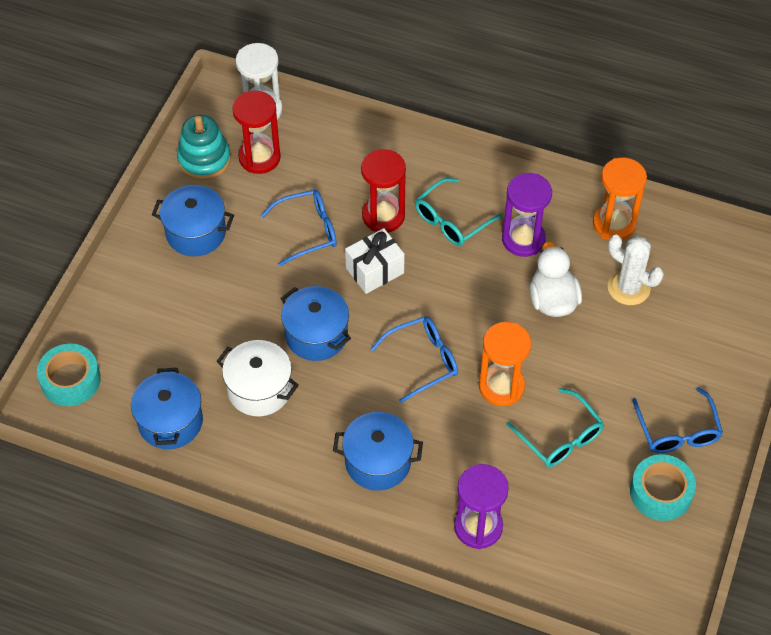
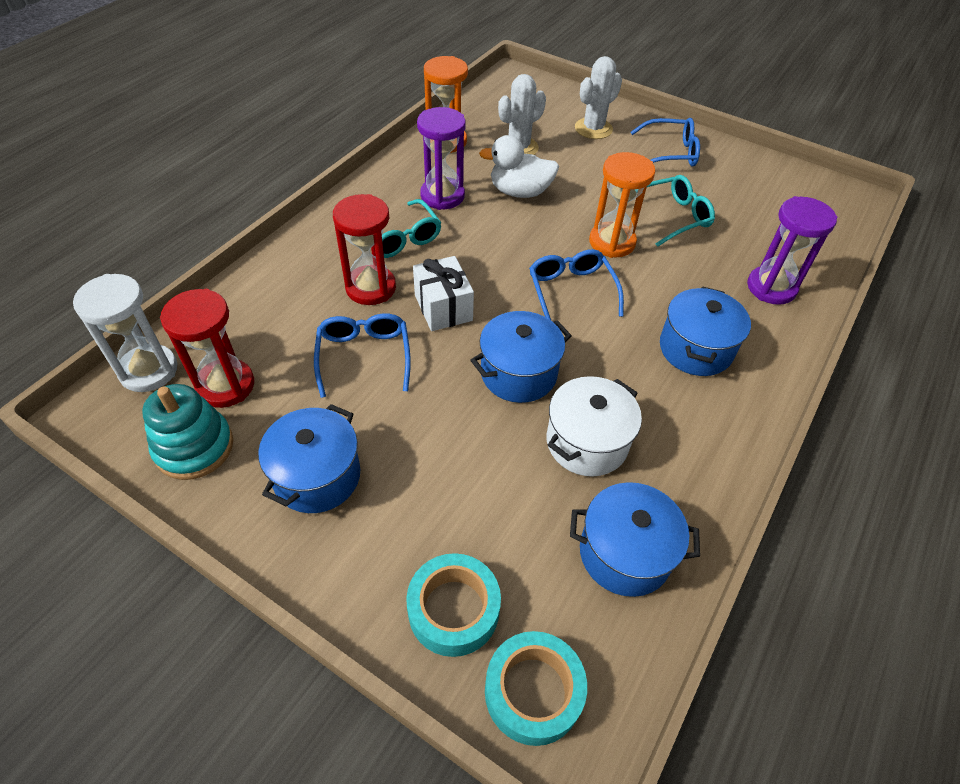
camera: 80 degrees left, 5 degrees down
(661, 492) = (730, 173): turquoise tape -> turquoise tape (453, 610)
(694, 352) = (593, 129): none -> white cactus

